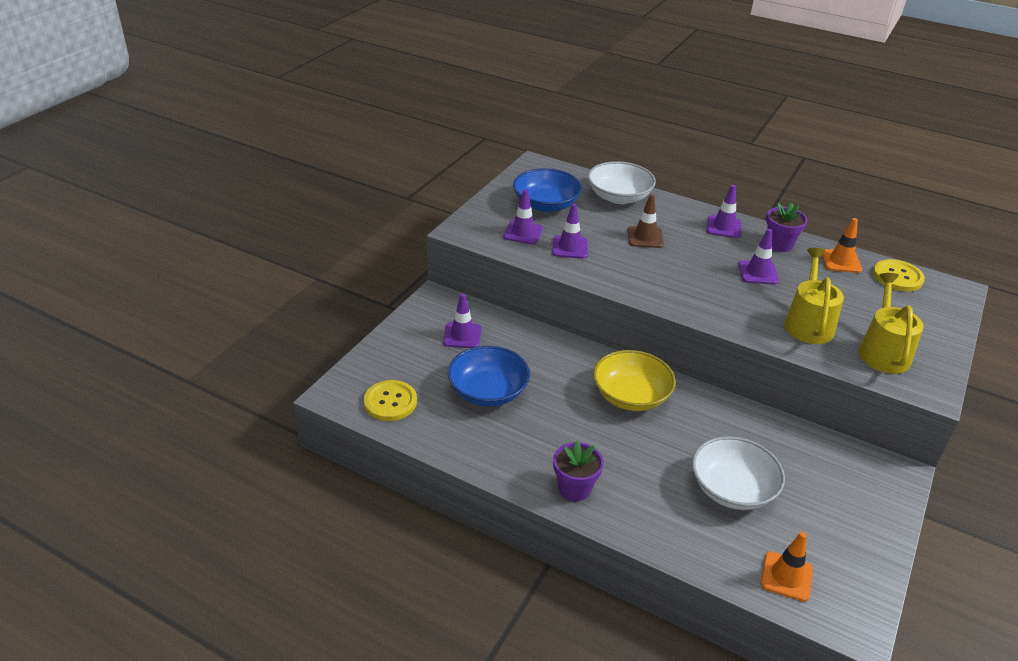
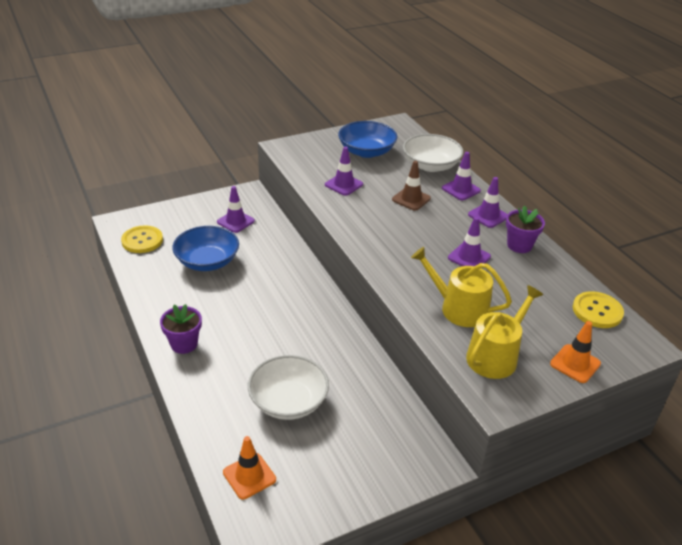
camera: 35 degrees right, 0 degrees up
(523, 233) = (323, 163): purple traffic cone -> purple traffic cone (461, 189)
(631, 396) = (298, 308): yellow bowl -> none
(808, 323) = (458, 308): yellow watering can -> yellow watering can turned 105 degrees counterclockwise
(841, 261) = (558, 278): orange traffic cone -> orange traffic cone (575, 364)

